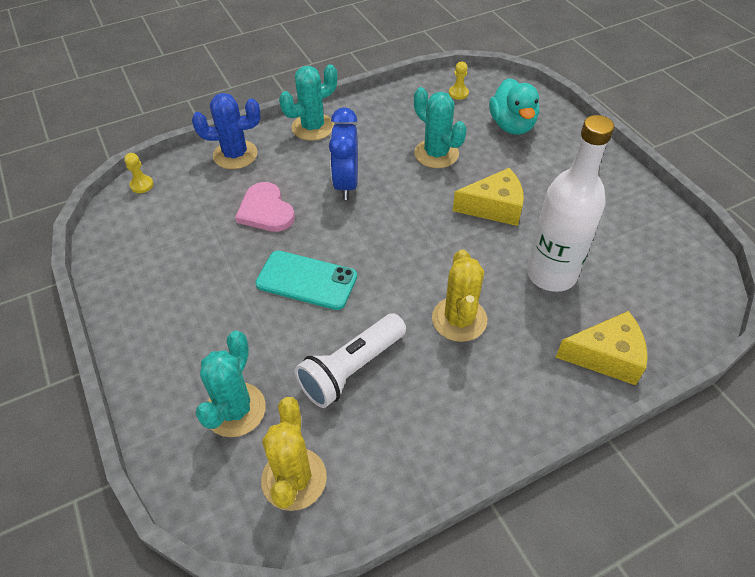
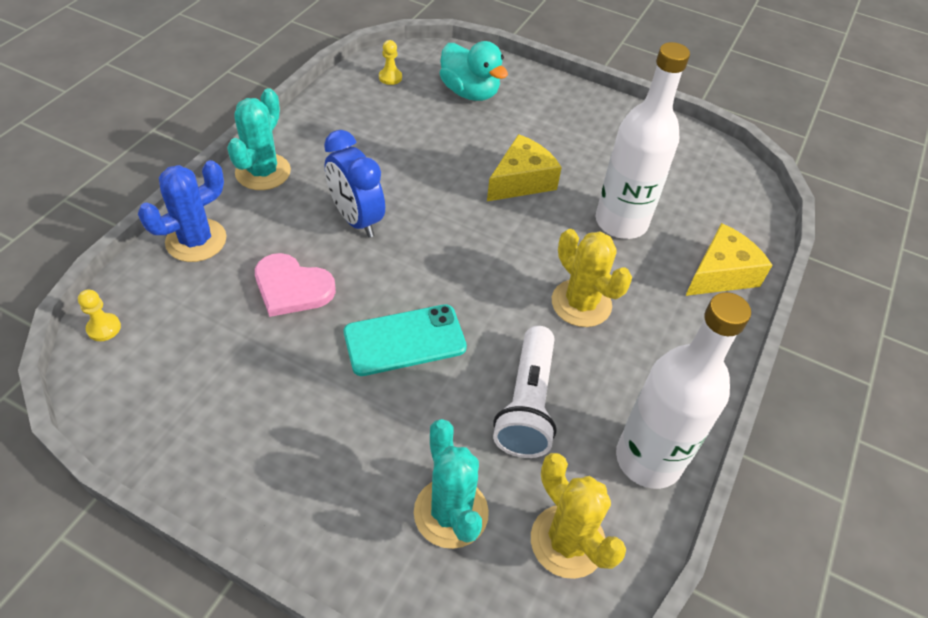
camera: 40 degrees left, 0 degrees up
(406, 461) = (648, 459): none -> white bottle
(436, 154) = (422, 149): turquoise cactus -> none

